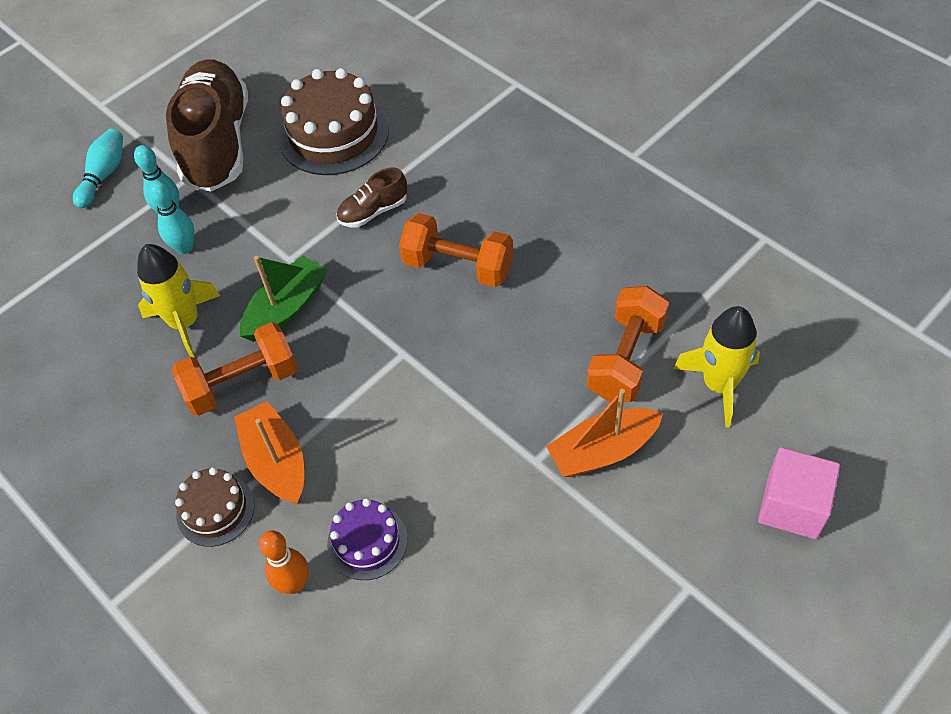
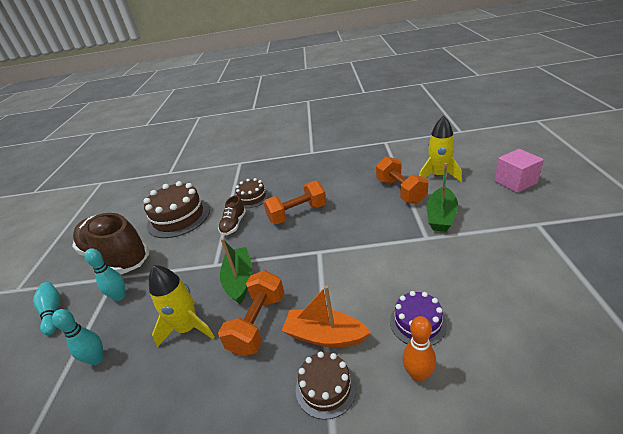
camera: 45 degrees left, 20 degrees down
(184, 247) = (147, 302): turquoise bowling pin -> turquoise bowling pin (97, 359)
(446, 180) = (252, 198): none -> brown cake
(603, 451) = (441, 216): orange boat -> green boat

